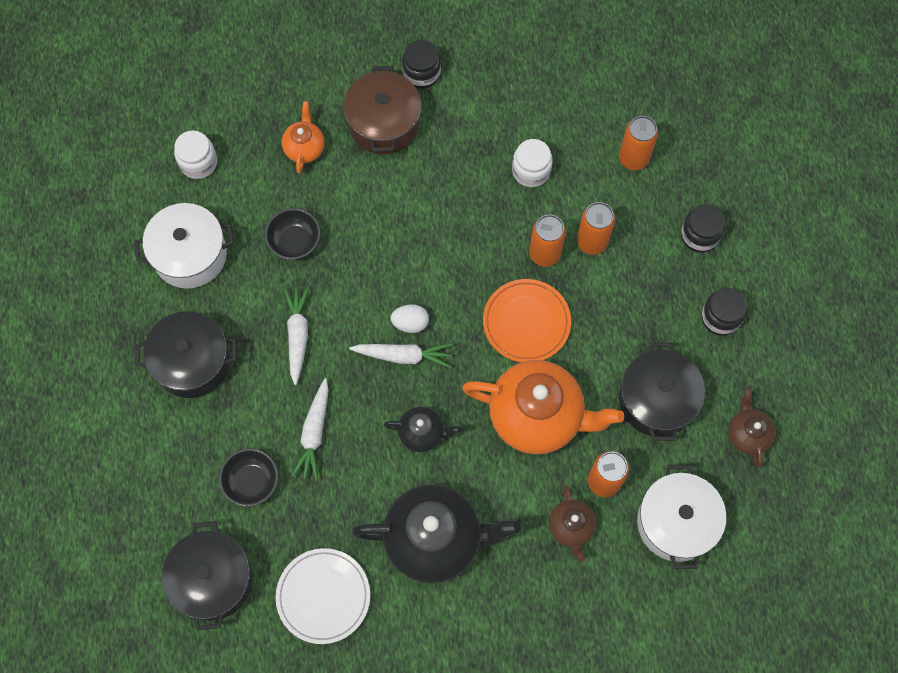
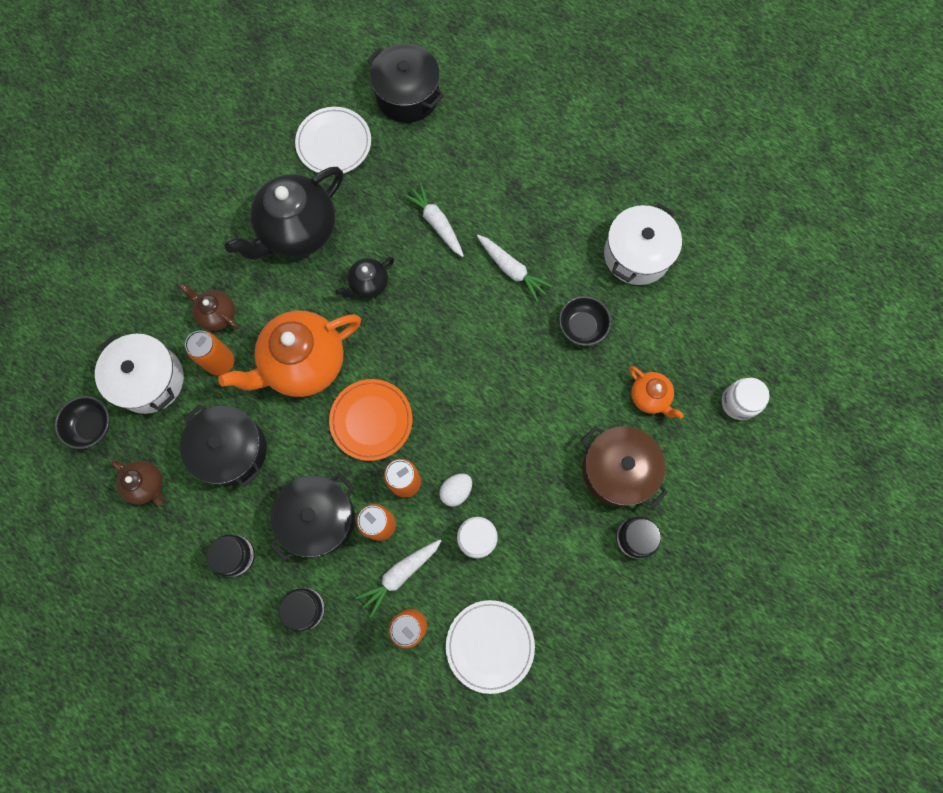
camera: 135 degrees right, 5 degrees up
(192, 362) = (557, 194): black pot -> black pot (318, 518)
(198, 162) = (705, 318): white jar -> white jar (739, 402)
(251, 482) = (443, 163): black bowl -> black bowl (92, 426)
(403, 356) = (430, 321): white carrot -> white carrot (400, 574)
(410, 323) = (448, 346): white egg -> white egg (456, 491)
(591, 99) = (490, 645): none -> white plate

